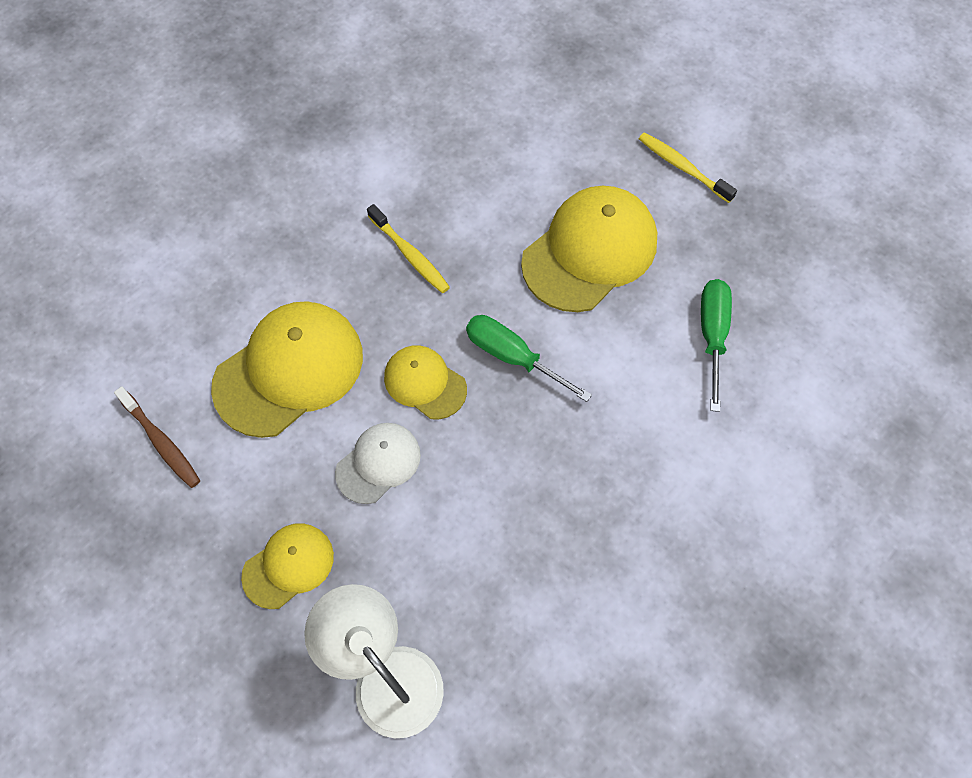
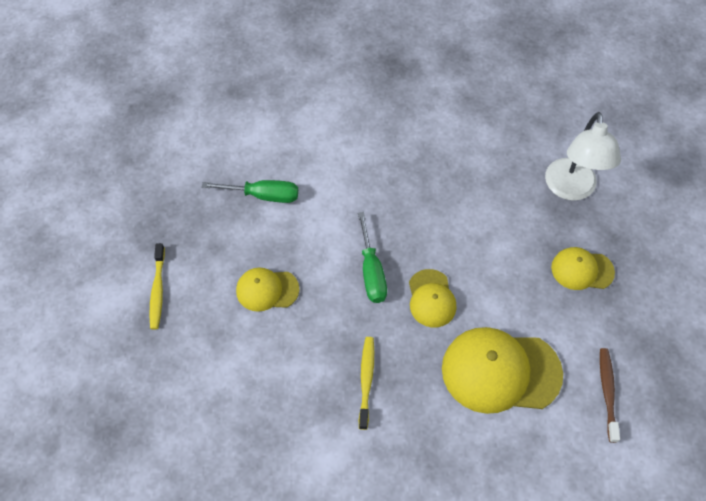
camera: 135 degrees left, 5 degrees down
(378, 463) = (494, 279): white cap -> none
(590, 251) = (267, 290): yellow cap -> yellow cap, size x0.55
(712, 336) = (263, 195): green screwdriver -> green screwdriver turned 135 degrees counterclockwise

